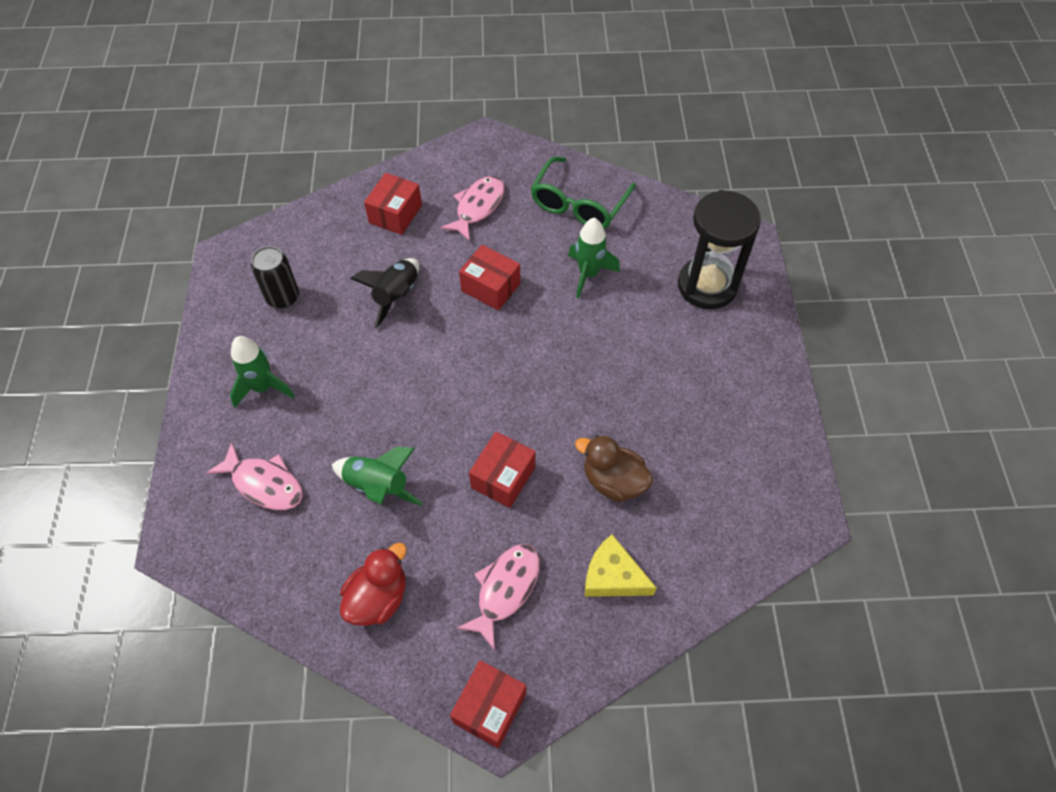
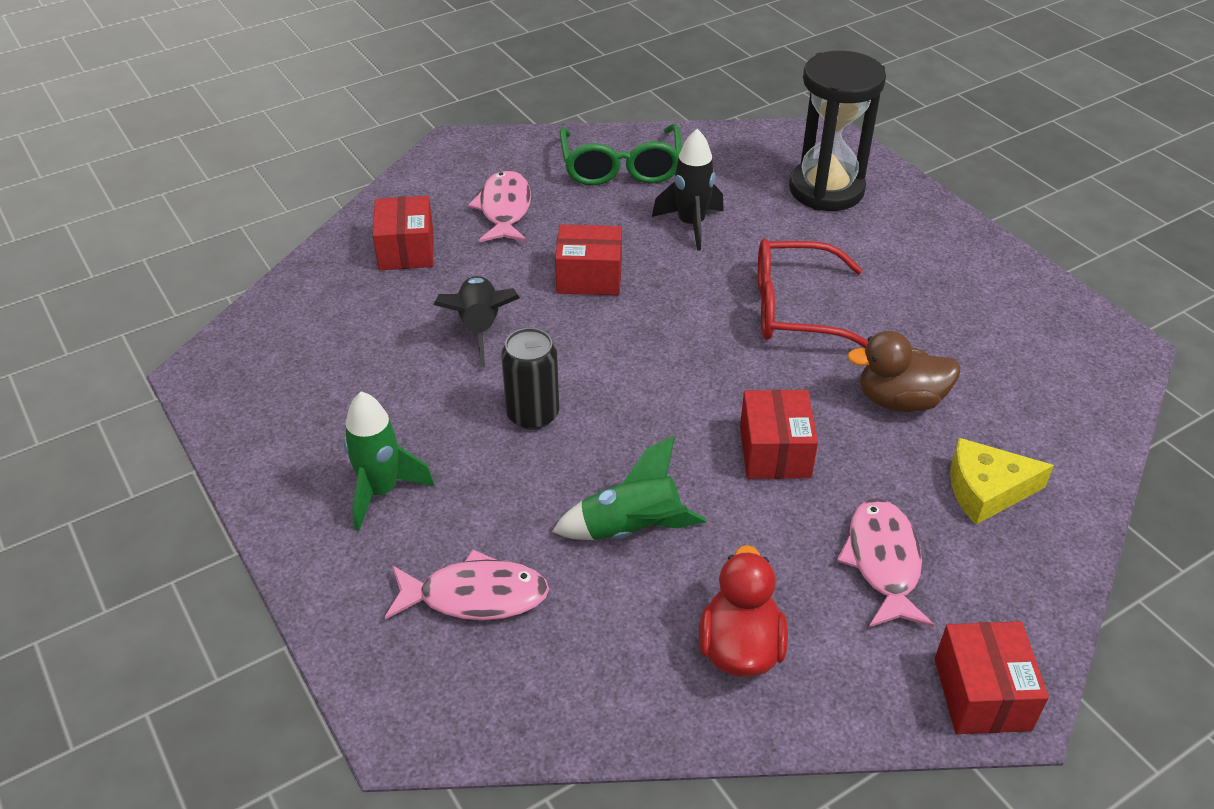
camera: 30 degrees left, 15 degrees down
(283, 297) = (326, 386): black can -> black can (533, 414)
(588, 274) = (691, 225): green rocket -> black rocket
(603, 376) = (794, 309): none -> red glasses

